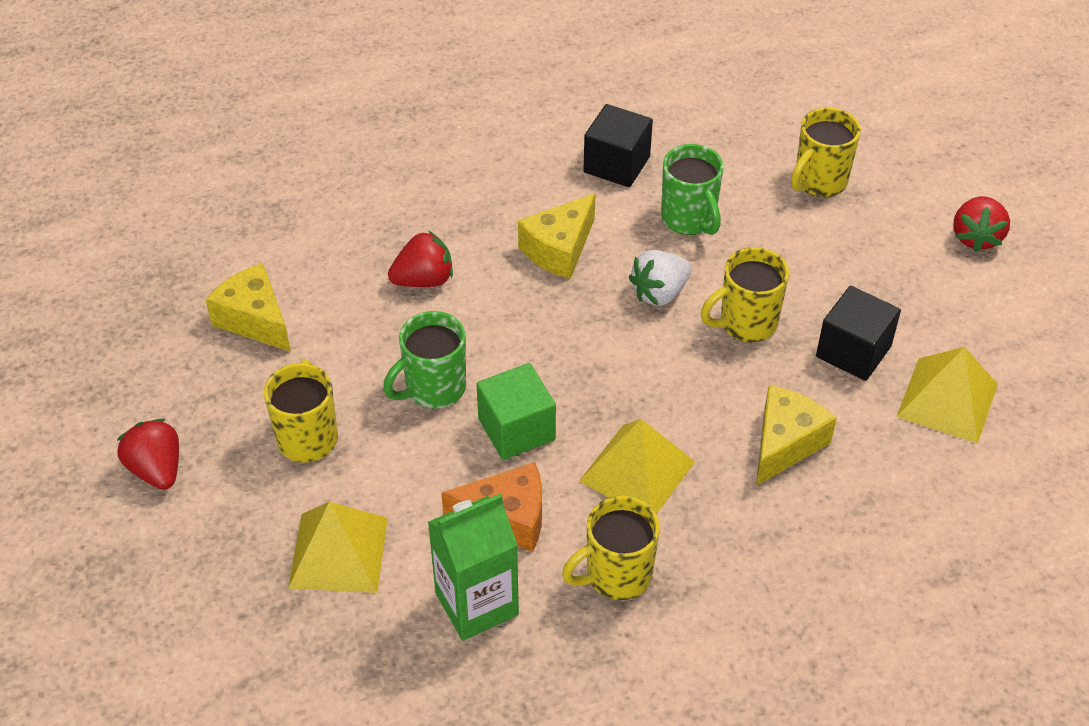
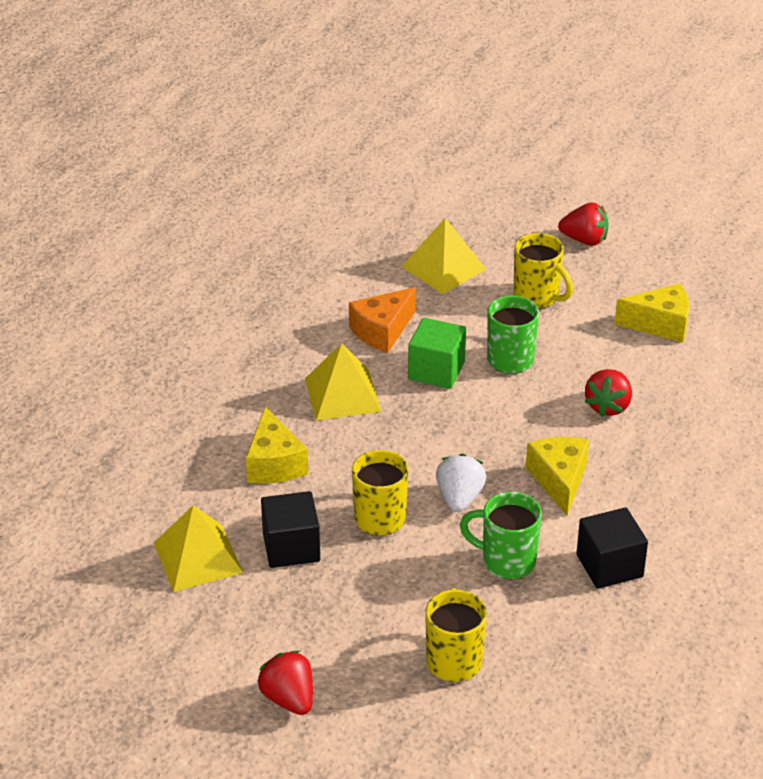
camera: 135 degrees right, 10 degrees down
(476, 604) = (347, 291): green carton -> none
(616, 575) = (292, 344): yellow mug -> none

